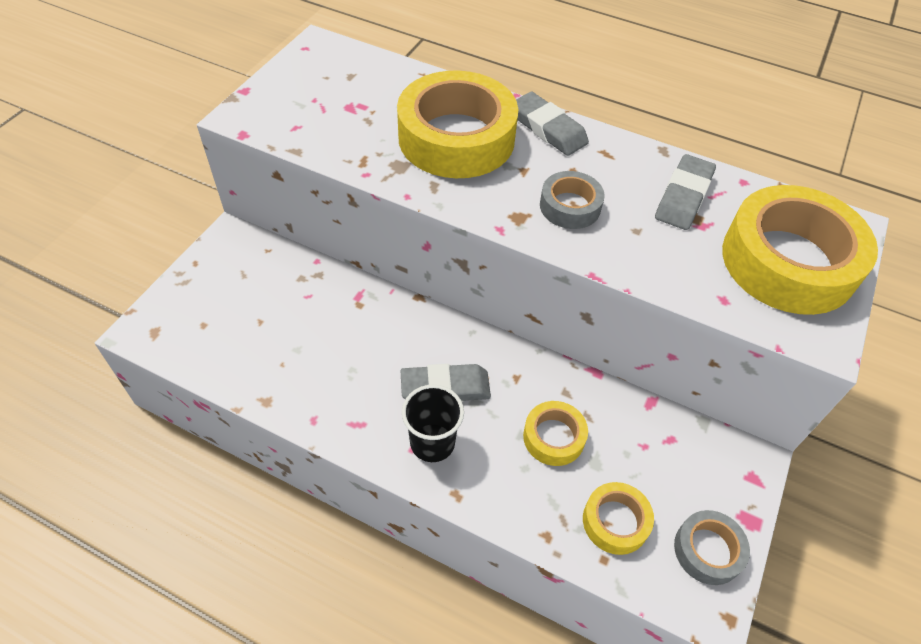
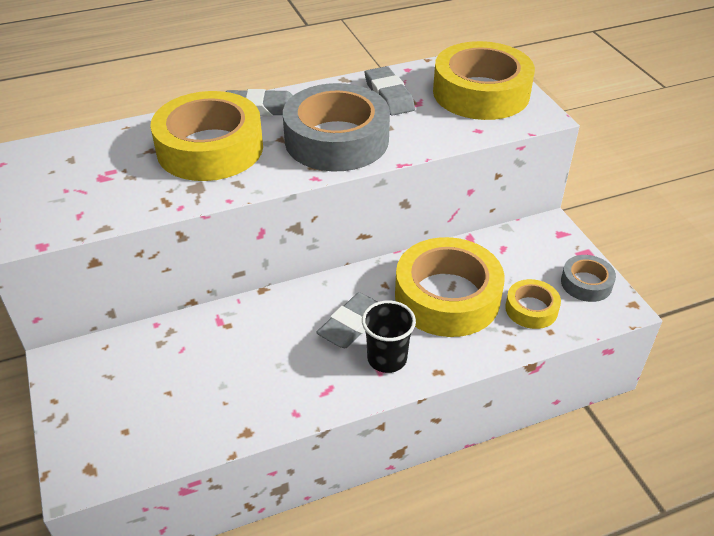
camera: 45 degrees left, 10 degrees down
(553, 437) = (447, 297): yellow tape -> yellow tape, size x2.05
(570, 206) = (336, 140): grey tape -> grey tape, size x2.05

